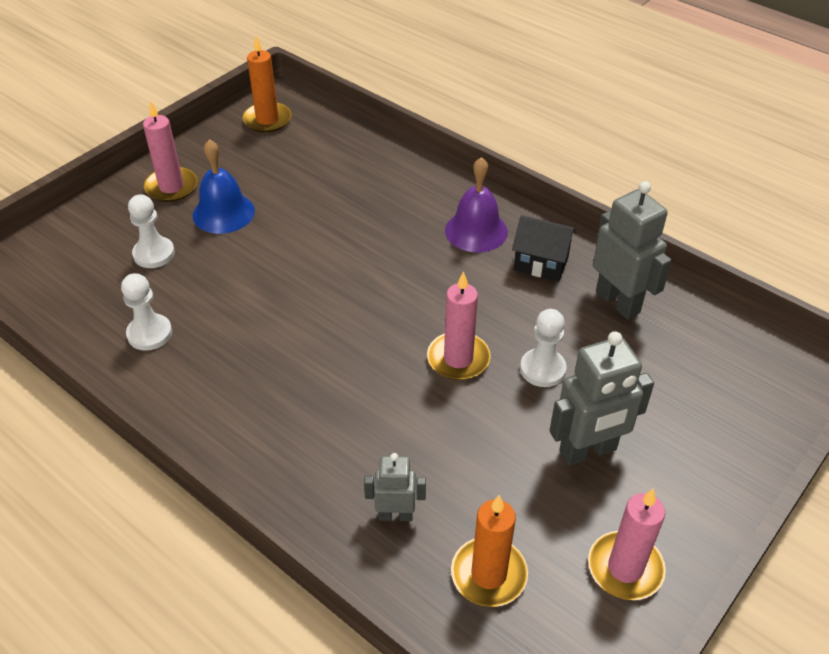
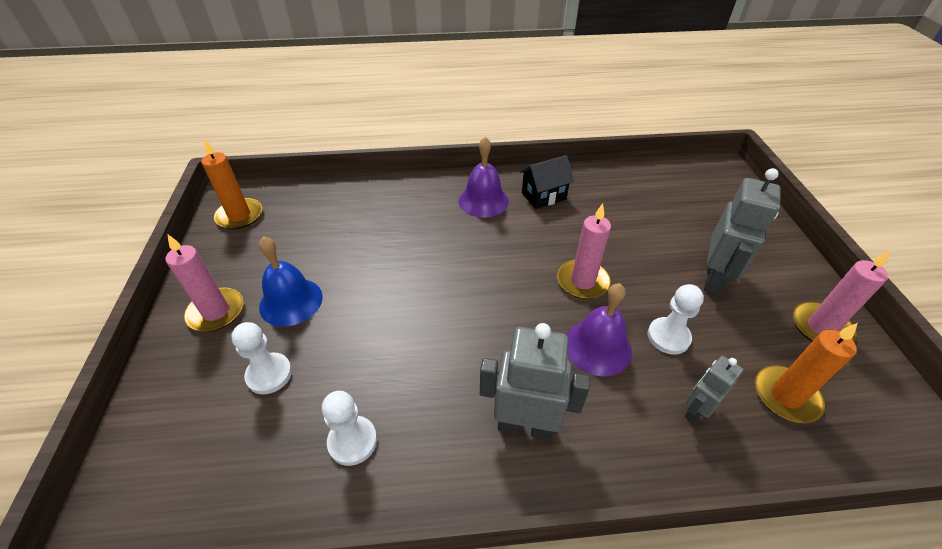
camera: 45 degrees left, 0 degrees up
(391, 413) = (598, 347): none -> purple bell
(542, 369) = (629, 252): white pawn -> white pawn (668, 337)
(618, 302) = (608, 190): grey robot -> grey robot (525, 425)

